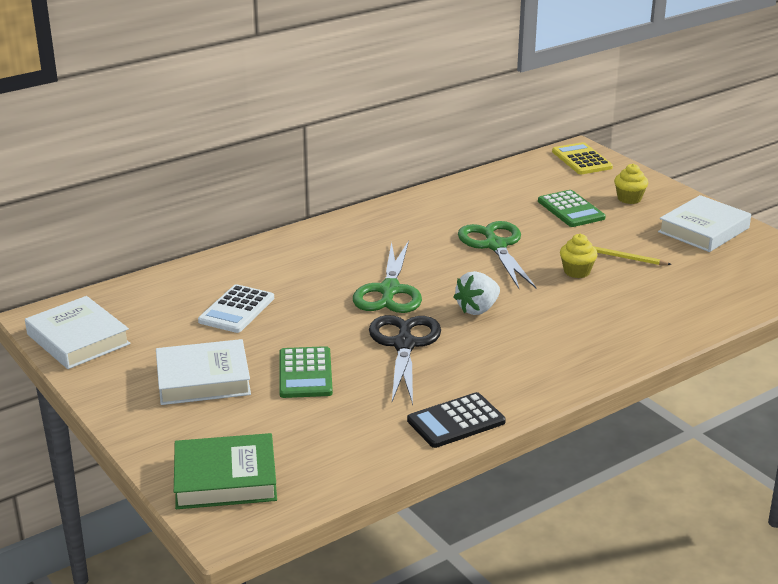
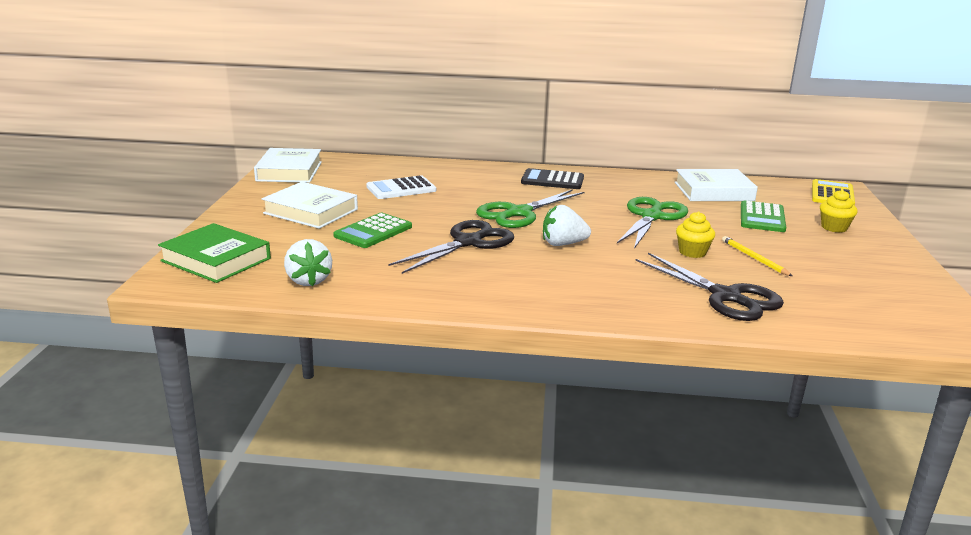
camera: 40 degrees right, 5 degrees down
(349, 454) = (308, 280): none -> white strawberry
(456, 421) = (413, 295): black calculator -> black calculator (552, 180)
(656, 306) = (726, 296): none -> black scissors
(703, 230) = (876, 268): white book -> white book (713, 191)

